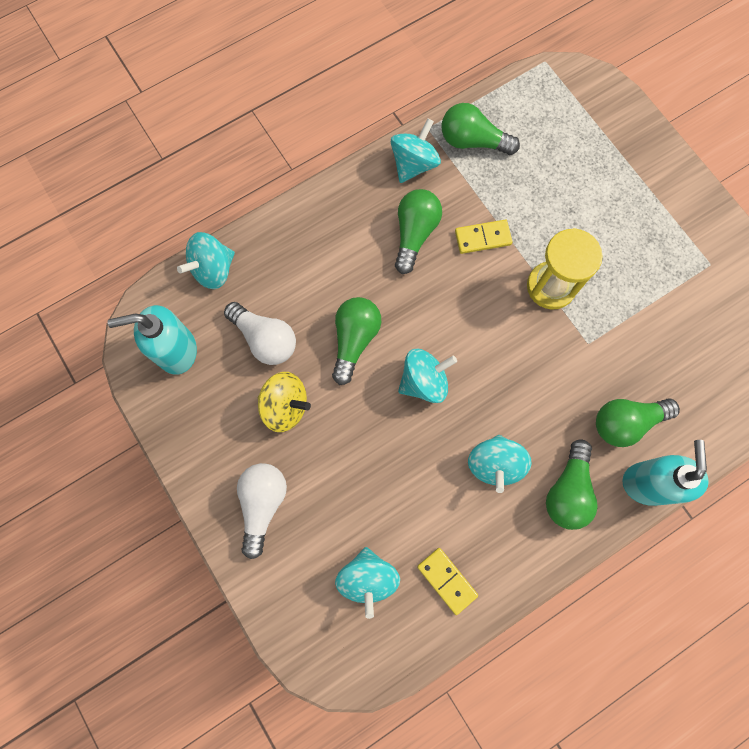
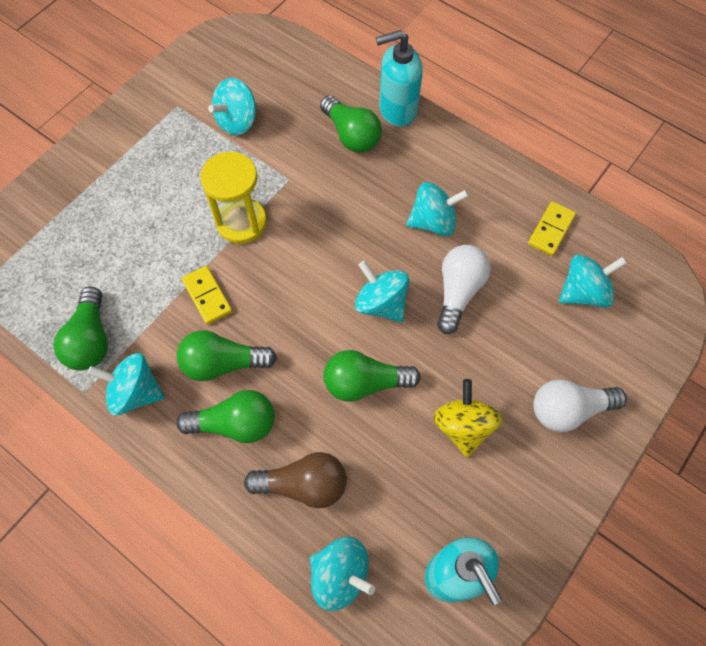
camera: 110 degrees left, 10 degrees down
(265, 339) = (400, 477): white light bulb -> white light bulb (458, 292)
(289, 265) = (303, 484): none -> brown light bulb
(568, 490) = (430, 162): green light bulb -> green light bulb (235, 423)
(674, 315) = (237, 122): none -> turquoise spinning top

